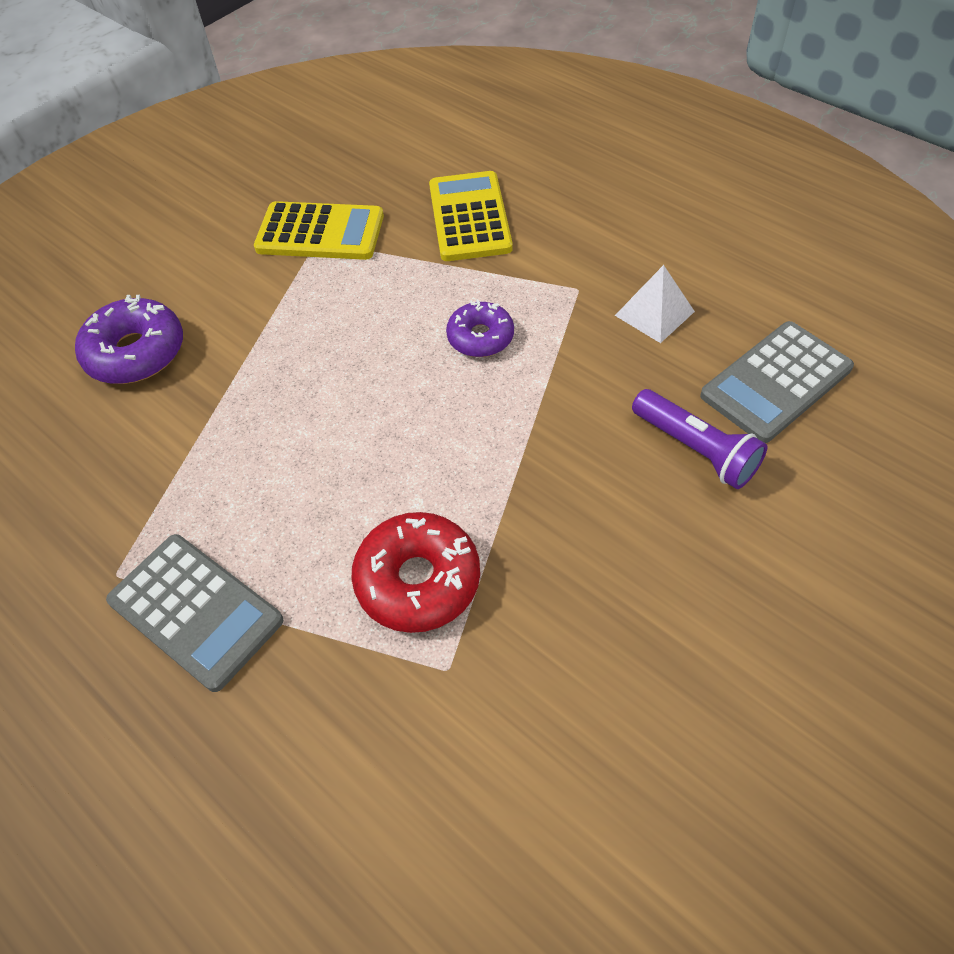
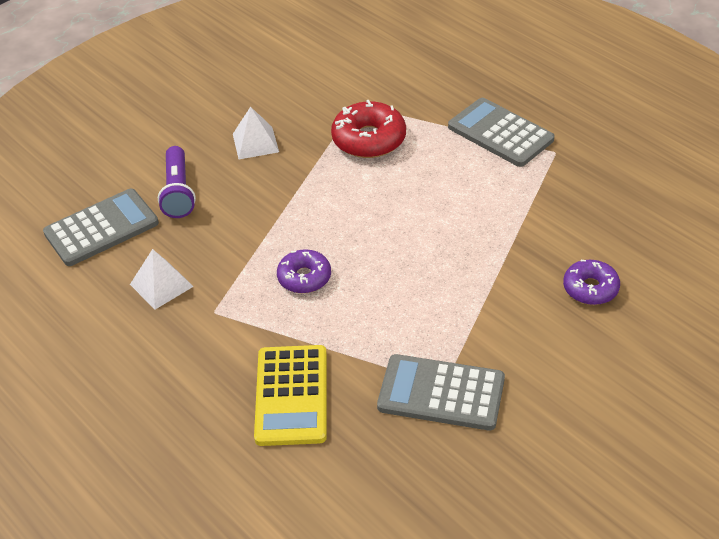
camera: 175 degrees left, 10 degrees down
(136, 352) = (590, 288): purple donut -> purple donut, size x0.65
(320, 232) = (441, 393): yellow calculator -> grey calculator
(609, 558) = (255, 143): none -> white pyramid
(695, 449) = (178, 192): purple flashlight -> purple flashlight turned 150 degrees counterclockwise

